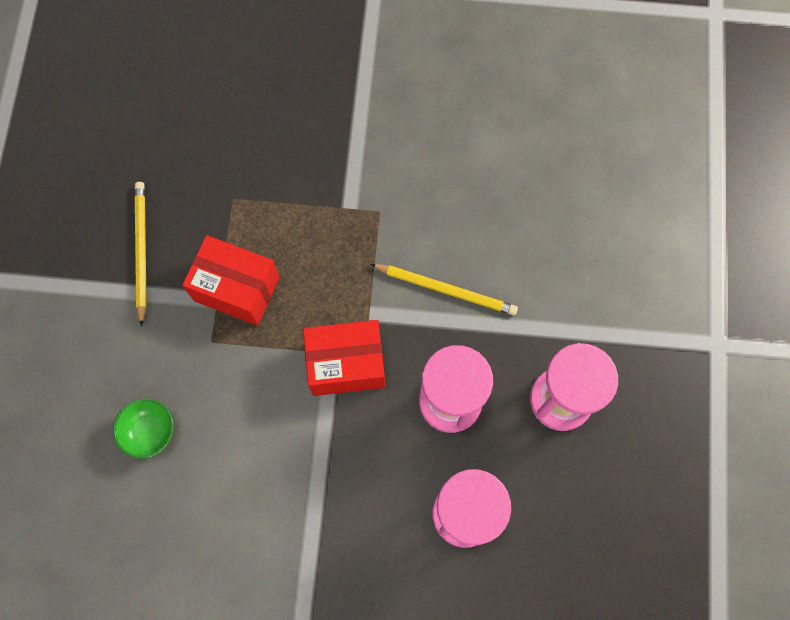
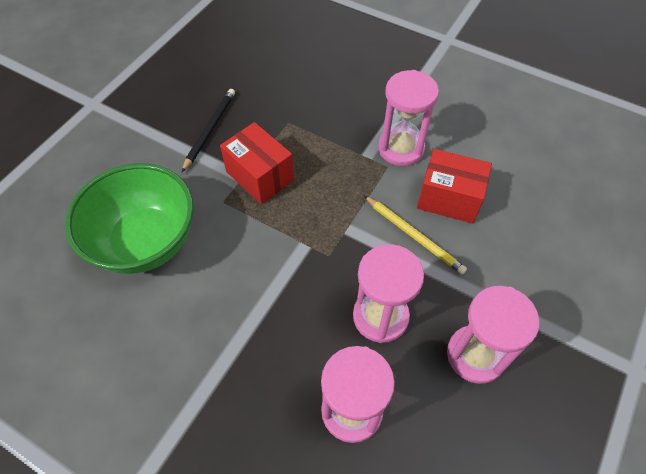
camera: 25 degrees right, 15 degrees down
(141, 251) = (209, 130): yellow pencil -> black pencil
(150, 432) = (146, 242): green bowl -> green bowl, size x2.44
(346, 364) = (312, 256): red box -> red box (449, 198)
(384, 179) = (401, 148): none -> pink hourglass

